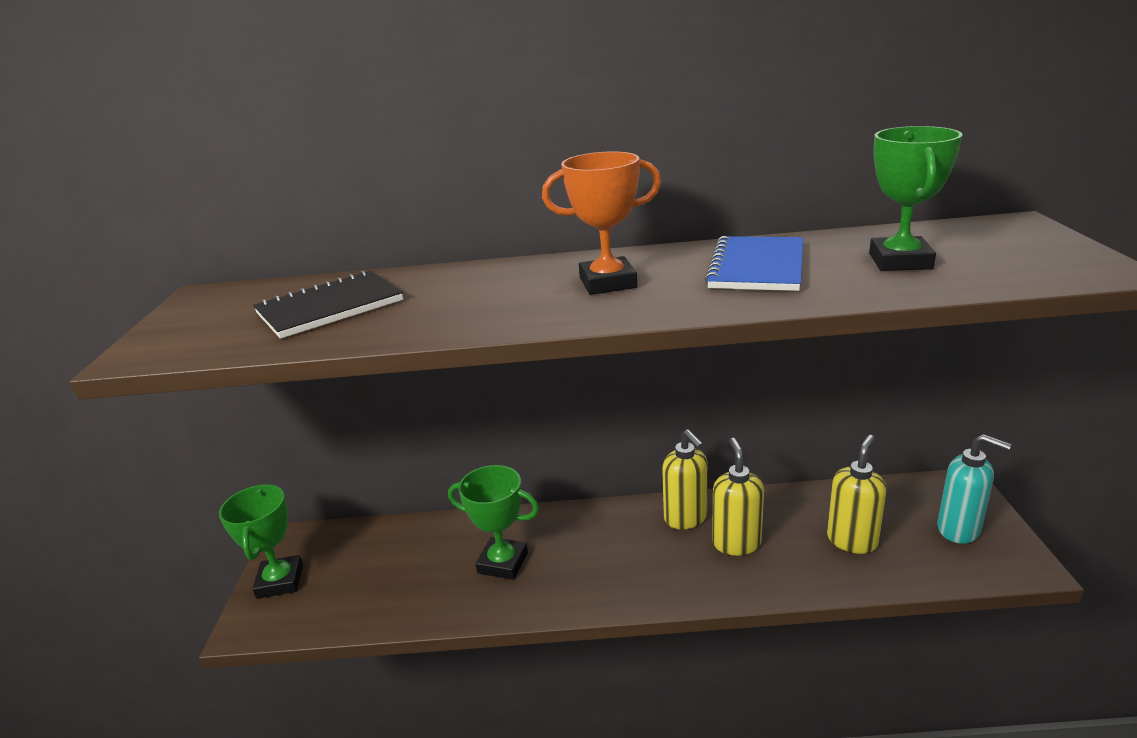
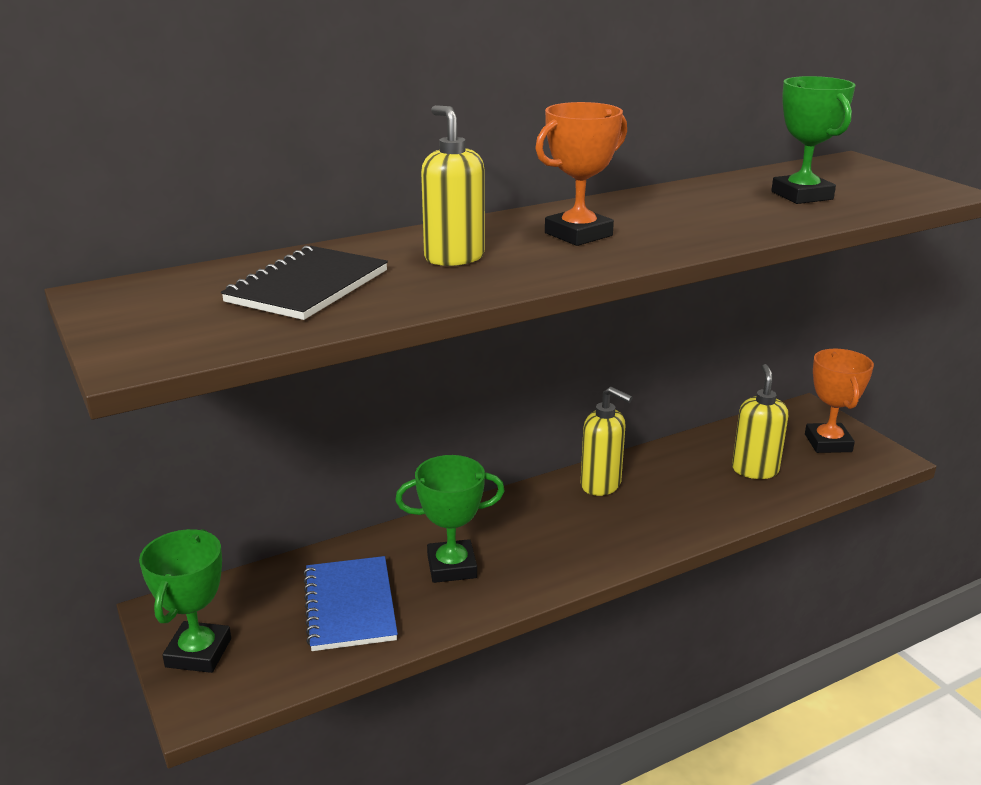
camera: 30 degrees left, 0 degrees up
(280, 581) = (199, 653): green trophy -> green trophy turned 45 degrees clockwise
(736, 543) = (662, 495): yellow soap dispenser -> yellow soap dispenser (454, 257)
(757, 267) = (694, 209): blue notebook -> blue notebook (350, 605)
(959, 530) = (828, 443): turquoise soap dispenser -> orange trophy

